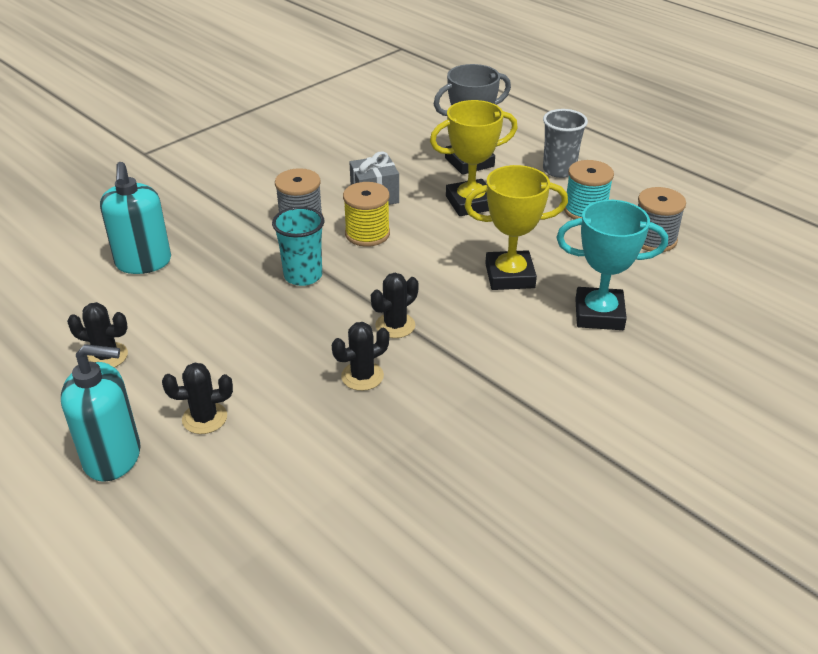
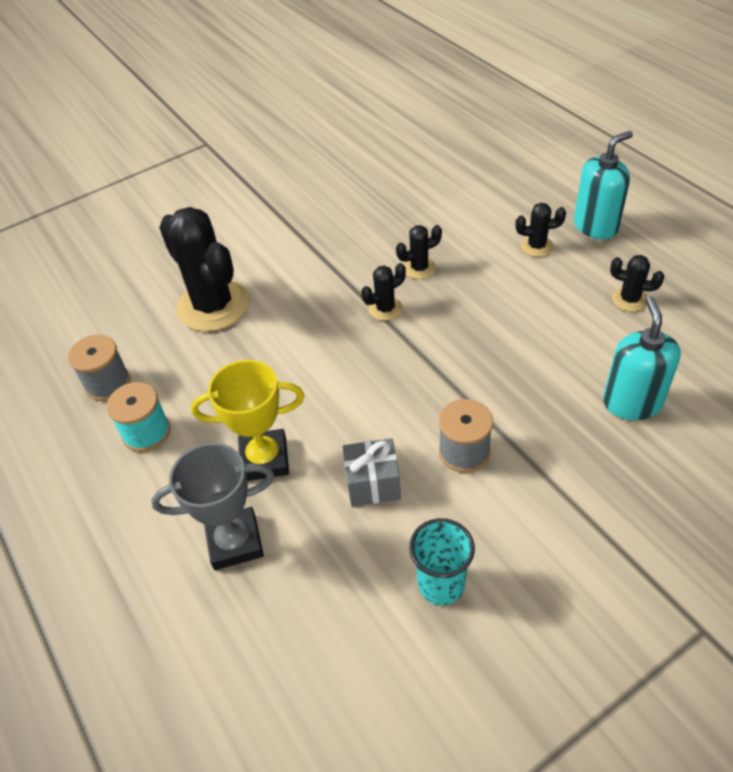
camera: 165 degrees left, 10 degrees up
(113, 457) = (595, 226): turquoise soap dispenser -> turquoise soap dispenser turned 135 degrees clockwise
(303, 276) = (463, 369): turquoise cup -> turquoise cup (441, 584)
(367, 234) = (391, 421): yellow spool -> none
(509, 276) = (268, 351): yellow trophy -> none
(559, 170) = (132, 509): grey cup -> none
(599, 314) = (213, 306): turquoise trophy -> black cactus

